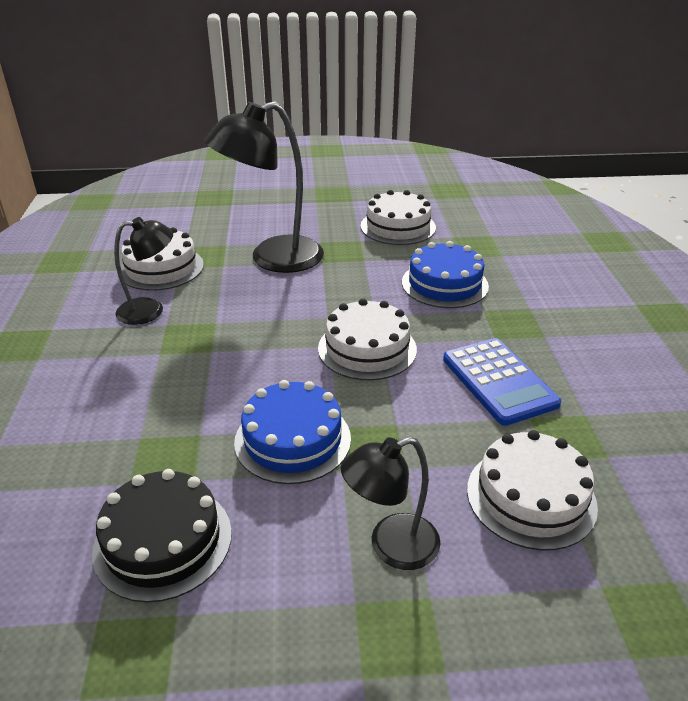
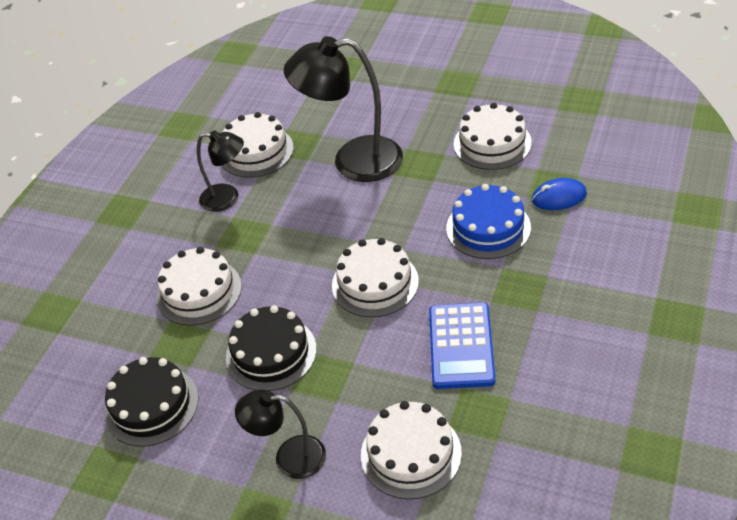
camera: 30 degrees right, 10 degrees up
(163, 400) = (199, 292): none -> white cake
(292, 440) = (271, 353): blue cake -> black cake
(488, 252) = (559, 197): none -> blue mouse

